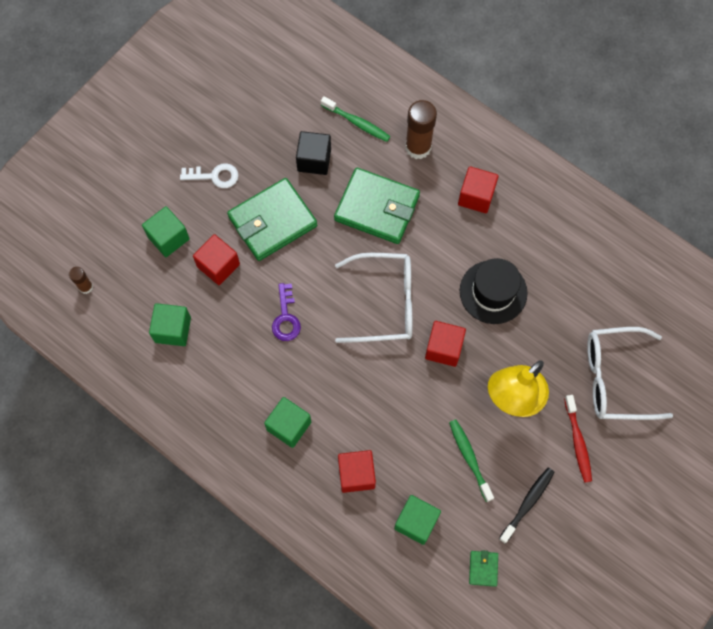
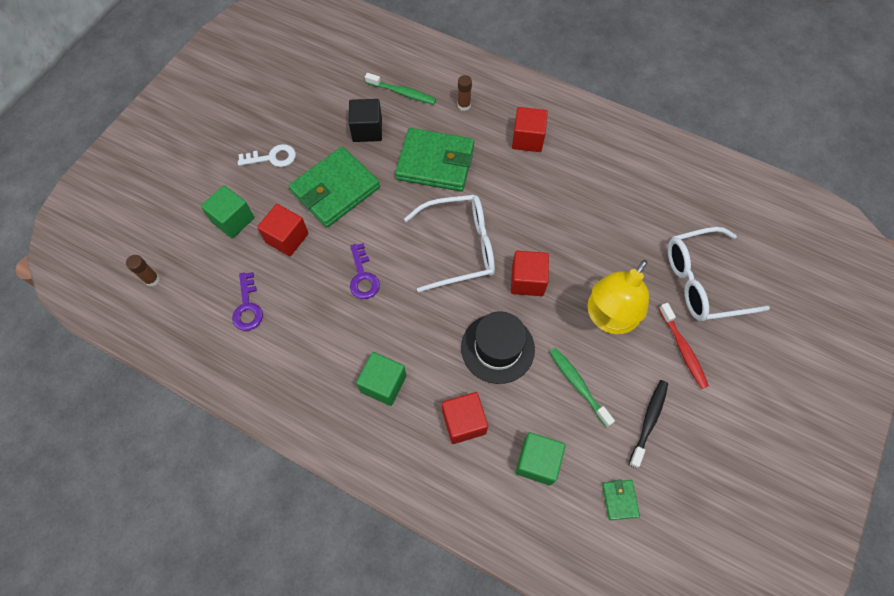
camera: 10 degrees left, 5 degrees down
(173, 330) = (247, 307): green cube -> purple key
(418, 147) = (464, 105): brown glue stick -> brown glue stick, size x0.53
(493, 292) = (563, 220): black hat -> black hat (497, 348)

